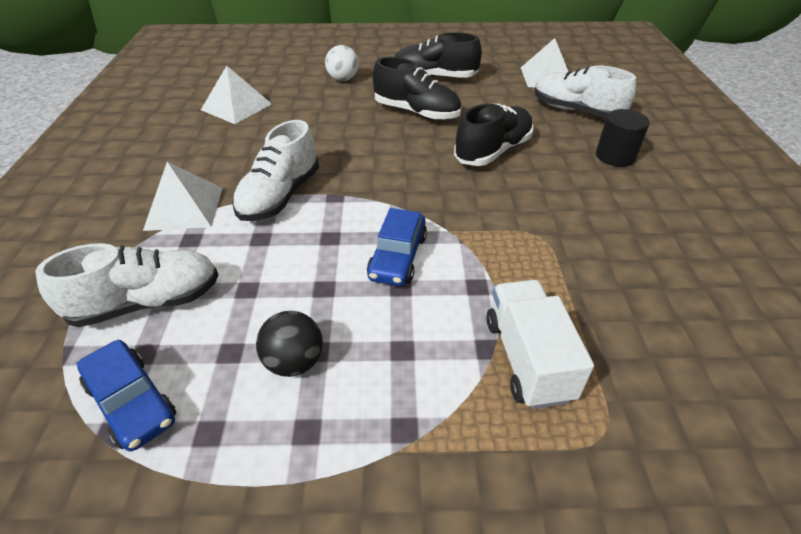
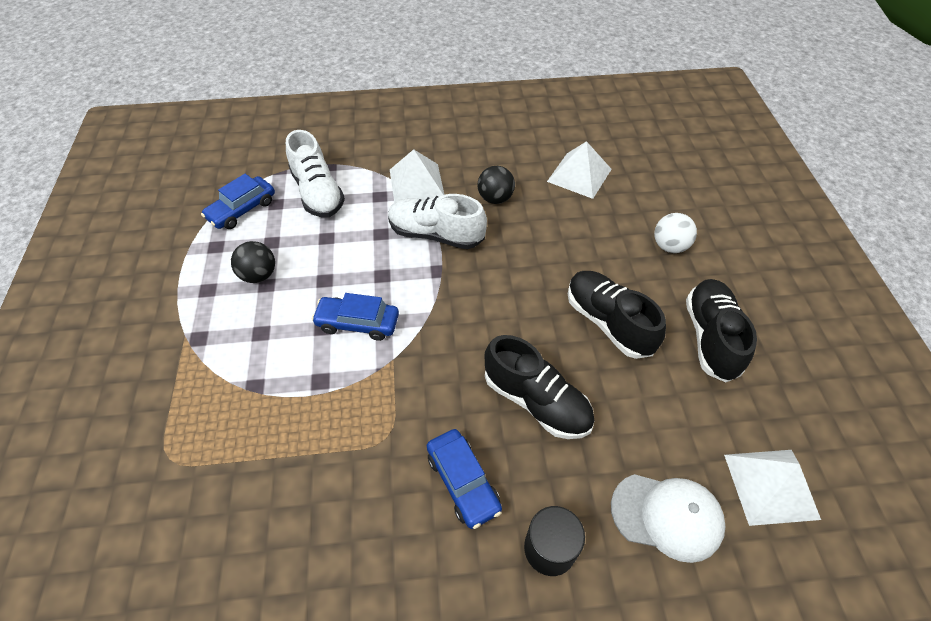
camera: 85 degrees right, 10 degrees up
(243, 155) = (495, 198): none -> black ball
(416, 112) = (608, 322): black shoe -> black shoe turned 120 degrees clockwise
(527, 359) = (241, 414): white truck -> none
(574, 192) = (463, 482): none -> blue car
(576, 111) = (667, 516): white shoe -> white cap

